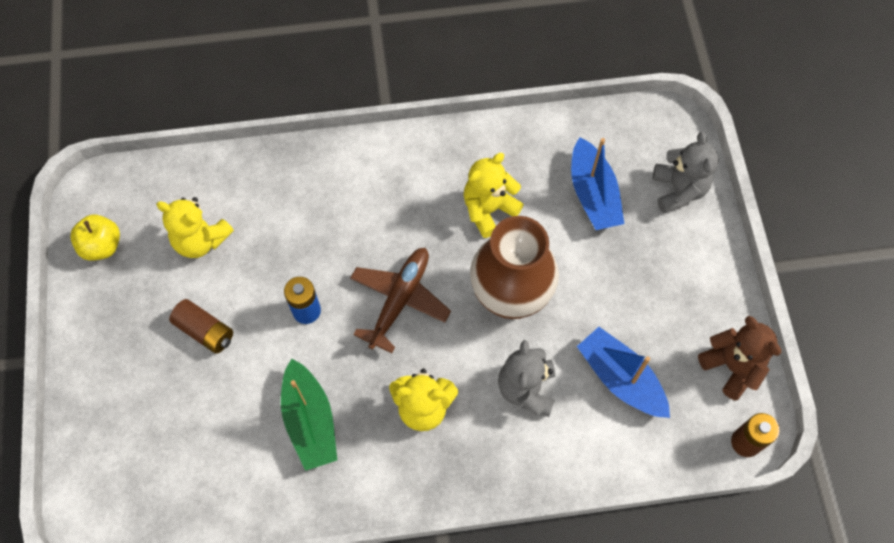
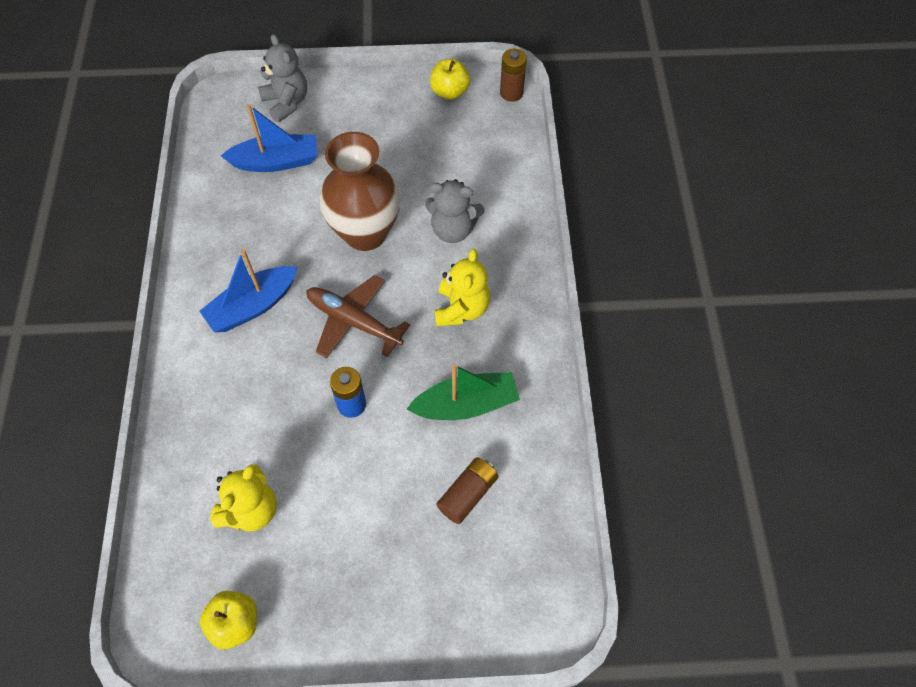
camera: 85 degrees left, 5 degrees down
(205, 331) = (359, 504): brown battery -> brown battery (467, 494)
(488, 210) = (274, 242): yellow teddy bear -> none
(620, 378) = (451, 163): blue boat -> blue boat (253, 306)
(678, 190) = (286, 102): grey teddy bear -> grey teddy bear turned 60 degrees clockwise
(732, 367) = (449, 92): brown teddy bear -> yellow apple

